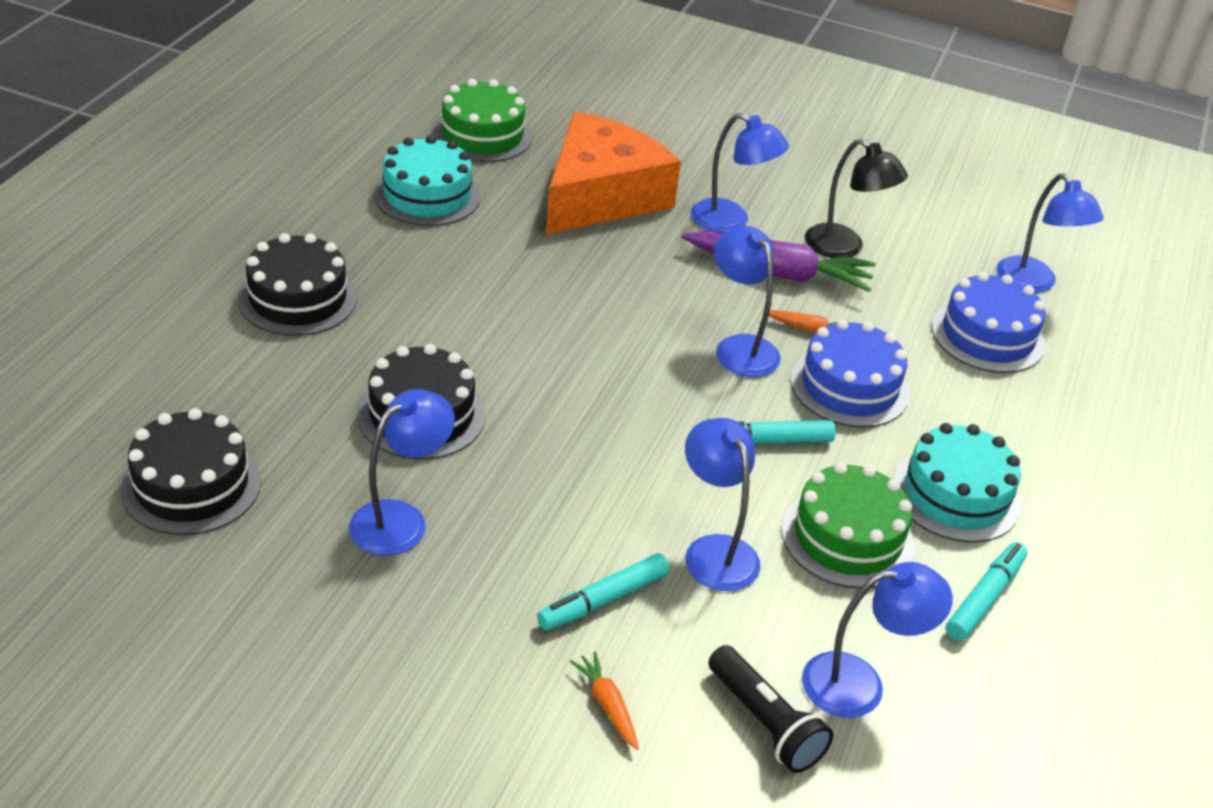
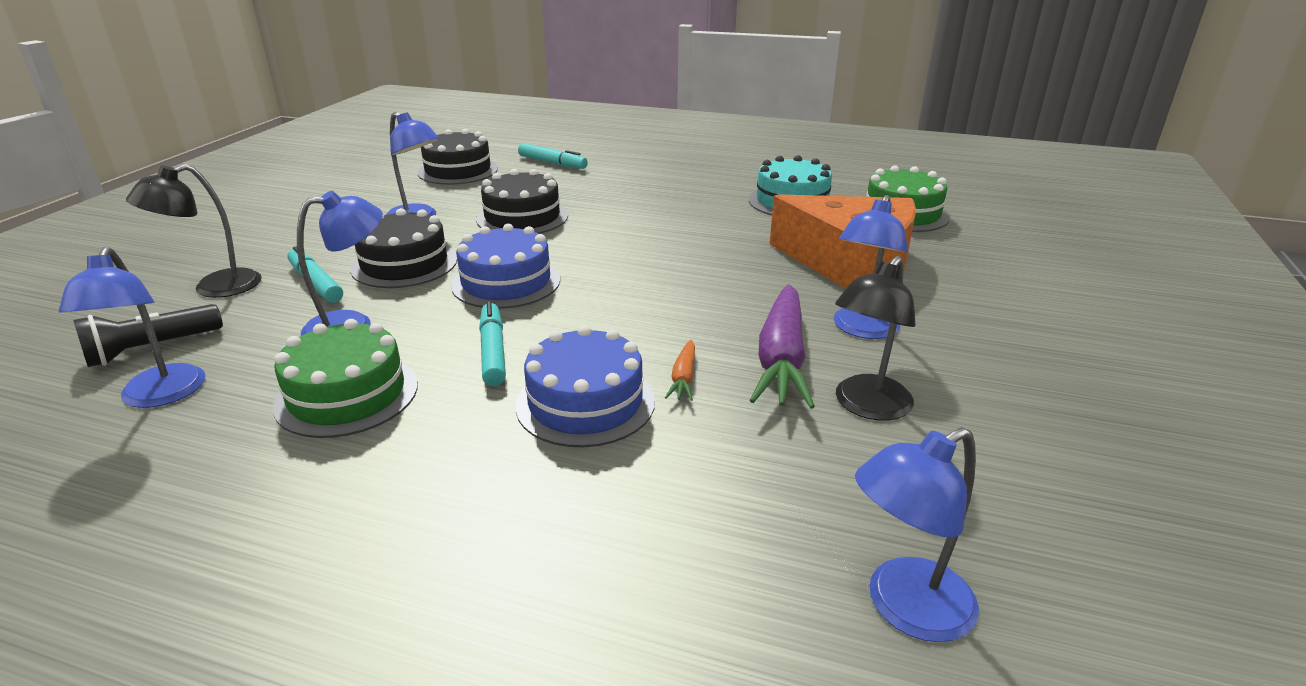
camera: 90 degrees right, 10 degrees down
(298, 298) = (640, 177): black cake -> black cake (404, 264)
(607, 705) = (214, 288): orange carrot -> black lamp
(740, 347) = (636, 336): blue lamp -> none
(956, 495) = (394, 475): turquoise cake -> none
(984, 598) = (221, 486): turquoise marker -> turquoise marker (552, 163)
(987, 336) = (727, 533): blue cake -> blue cake (506, 282)

